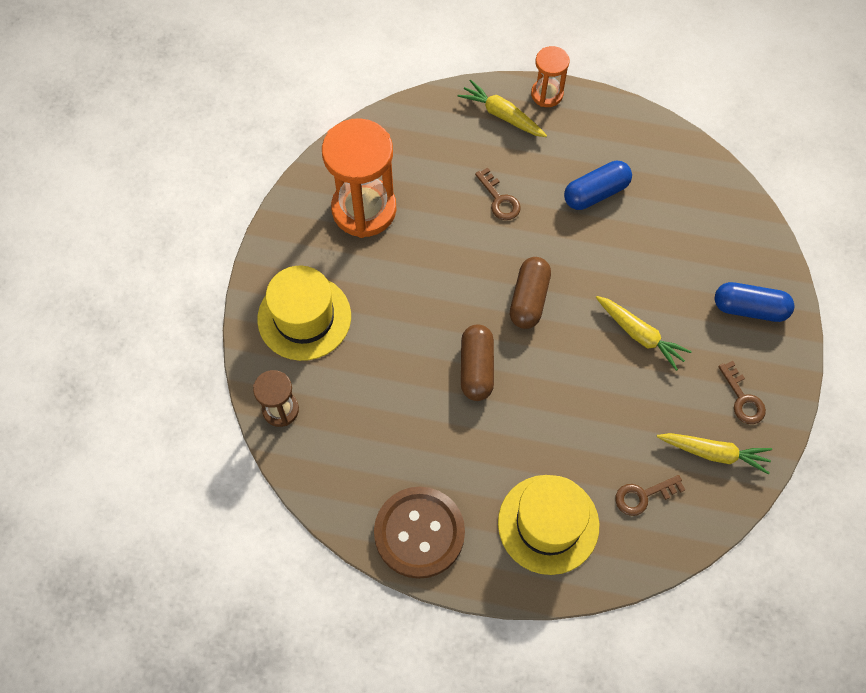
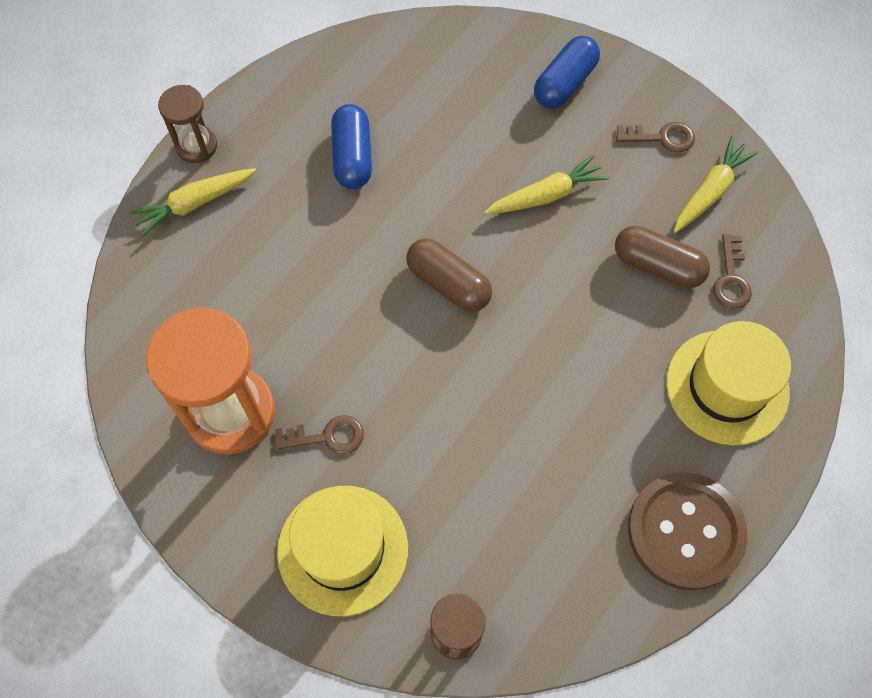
camera: 65 degrees left, 0 degrees up
(476, 368) = (508, 377): brown capsule -> brown capsule (657, 266)
(499, 199) = (304, 256): brown key -> brown key (327, 436)
(547, 94) = (196, 146): orange hourglass -> brown hourglass

